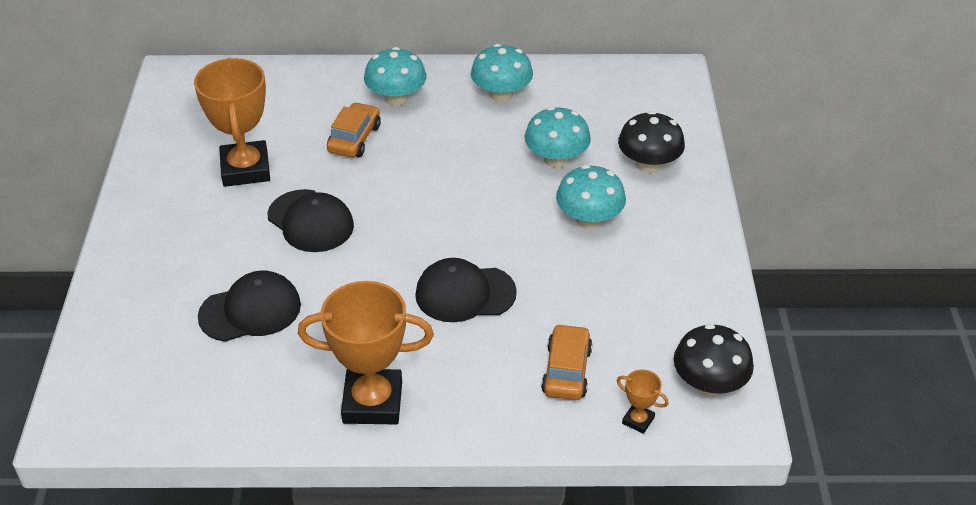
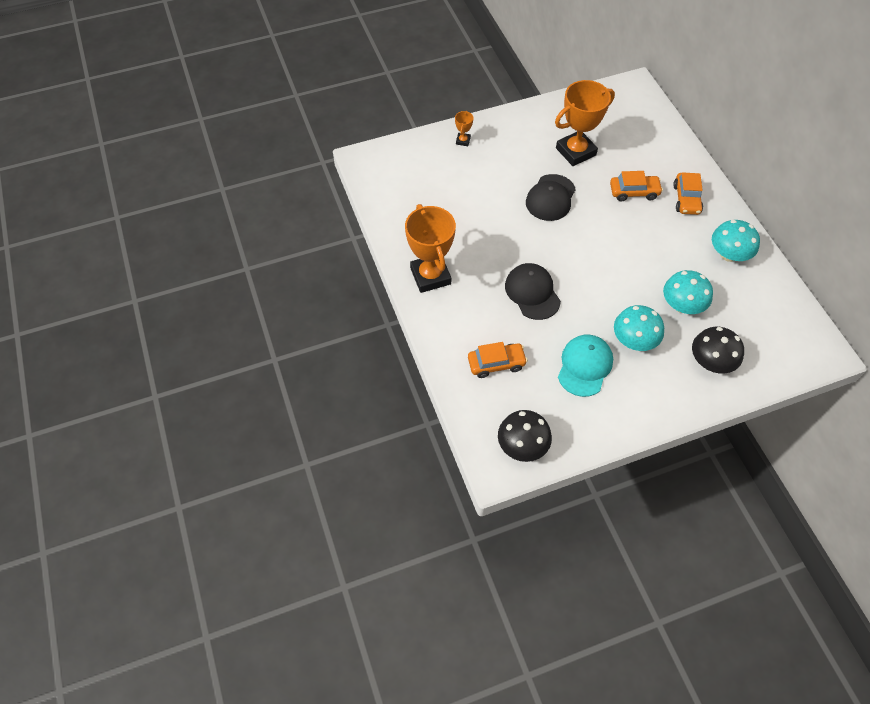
camera: 70 degrees right, 15 degrees up
(250, 310) = (469, 198): black cap -> none
(396, 98) = (686, 199): turquoise mushroom -> orange car
(609, 279) = (584, 366): none -> turquoise cap
(638, 420) = (475, 412): orange trophy -> orange trophy (463, 141)

